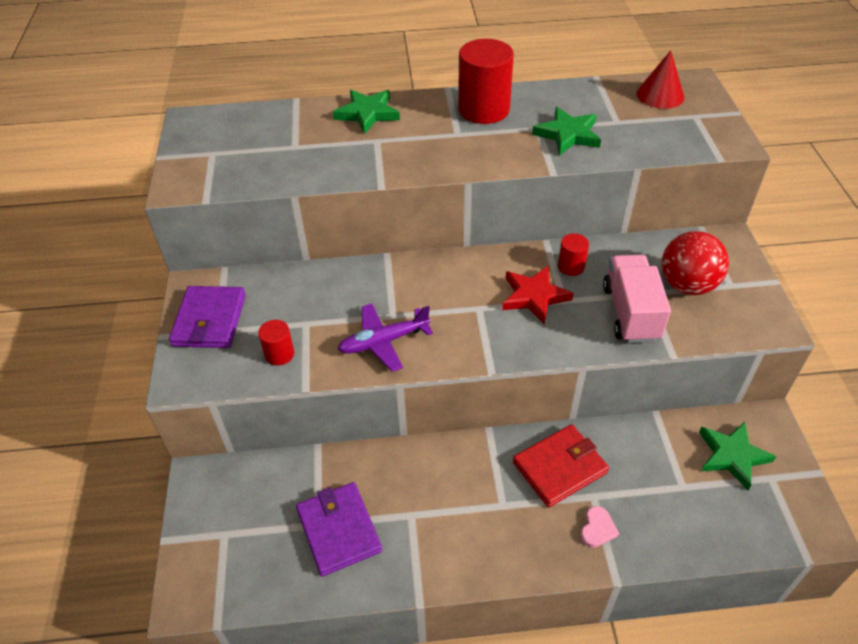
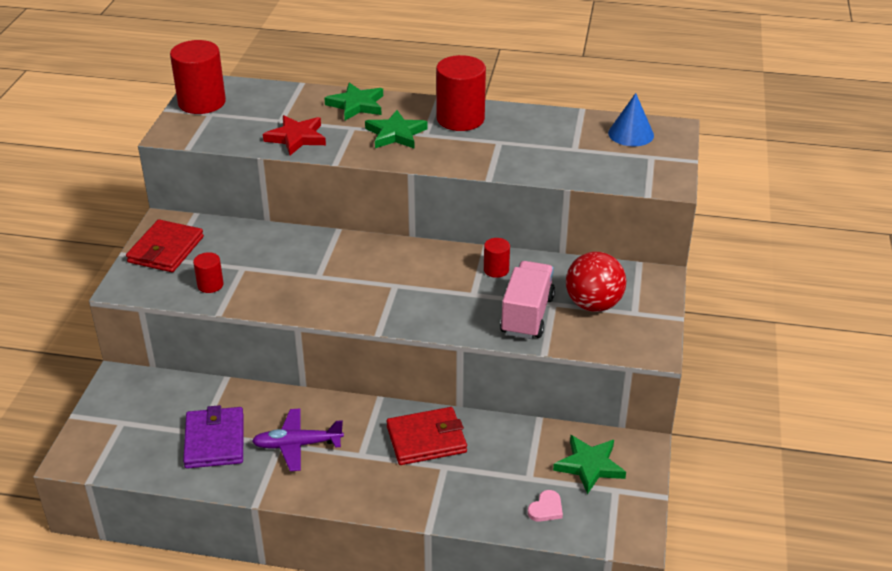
camera: 15 degrees right, 10 degrees down
(196, 141) = (202, 102): none -> red cylinder
(209, 320) = (166, 249): purple wallet -> red wallet
(383, 342) = (300, 293): purple plane -> purple plane (297, 445)
(534, 296) = (448, 286): red star -> red star (296, 138)
(568, 134) = (522, 151): green star -> green star (395, 134)
(597, 528) = (434, 490): pink heart -> pink heart (546, 508)
(660, 95) = (631, 134): red cone -> blue cone

